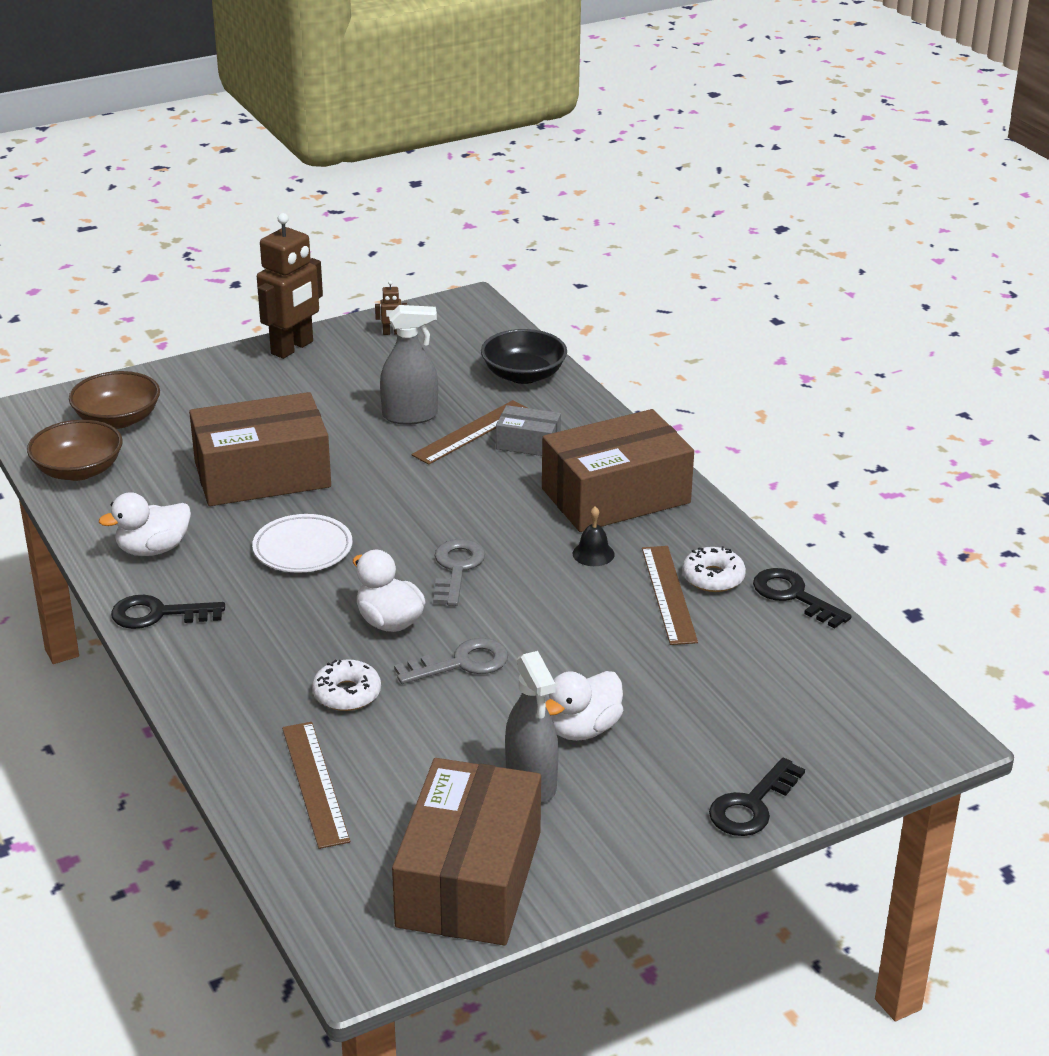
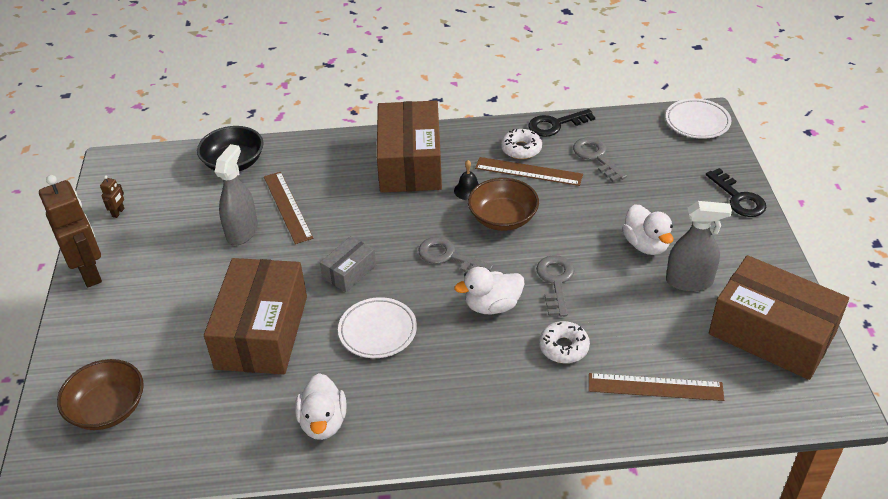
camera: 65 degrees left, 10 degrees up
(78, 470) = (169, 452): brown bowl -> brown bowl (503, 218)
(158, 614) = (414, 436): black key -> none
(528, 443) = (321, 184): grey box -> grey box (349, 272)
(746, 648) = (596, 157): none -> grey key
(915, 733) = (697, 122): none -> white plate

